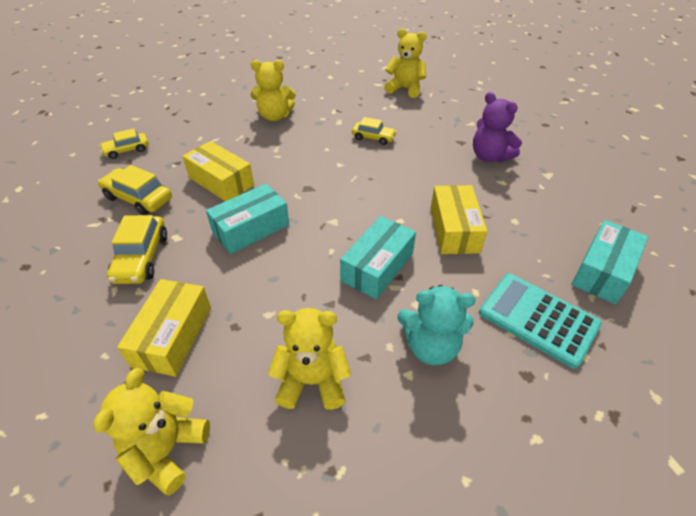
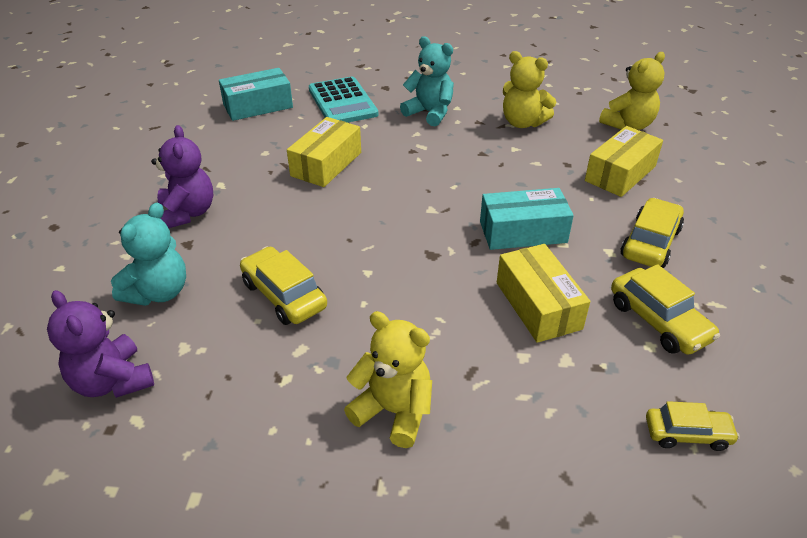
camera: 150 degrees left, 5 degrees down
(373, 138) = (284, 295): yellow car -> yellow car, size x1.51
(377, 267) = (423, 162): turquoise box -> none
(405, 89) = (112, 381): yellow teddy bear -> purple teddy bear
(437, 118) = (158, 292): none -> turquoise teddy bear

